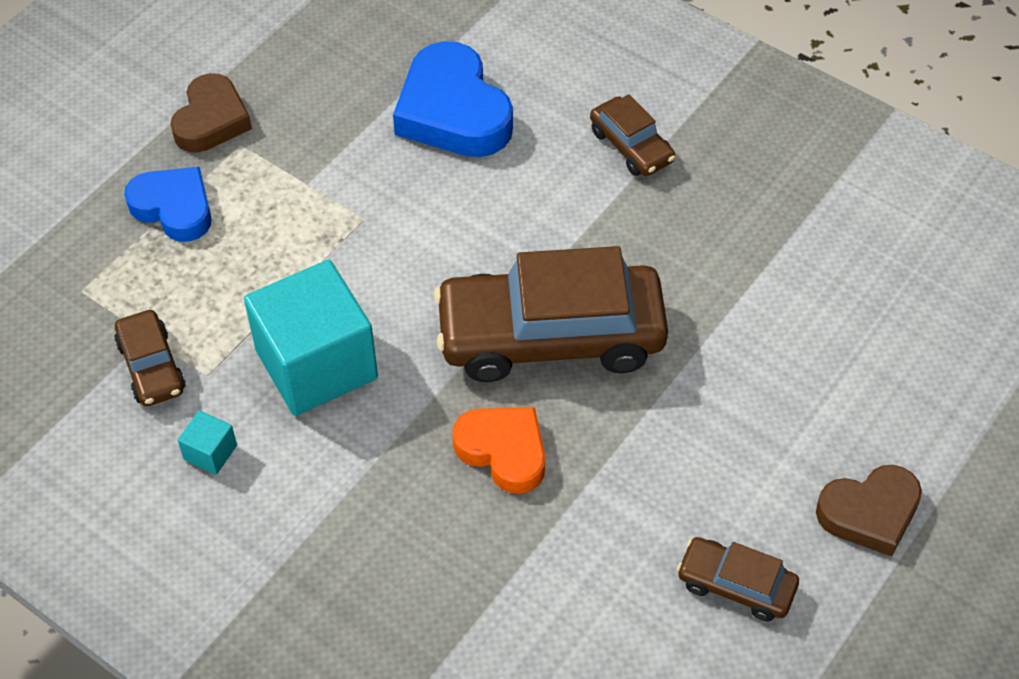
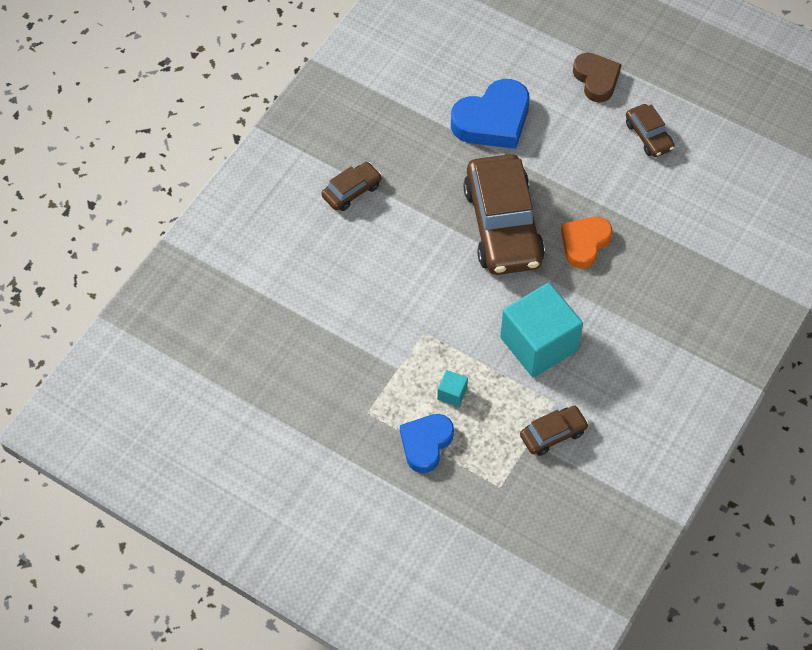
camera: 95 degrees left, 5 degrees up
(210, 452) = (608, 391): turquoise cube -> turquoise cube (452, 394)
(211, 120) = (346, 434): brown heart -> none
(453, 111) = (329, 290): blue heart -> blue heart (493, 120)
(736, 585) = (648, 136): brown car -> brown car turned 45 degrees counterclockwise

